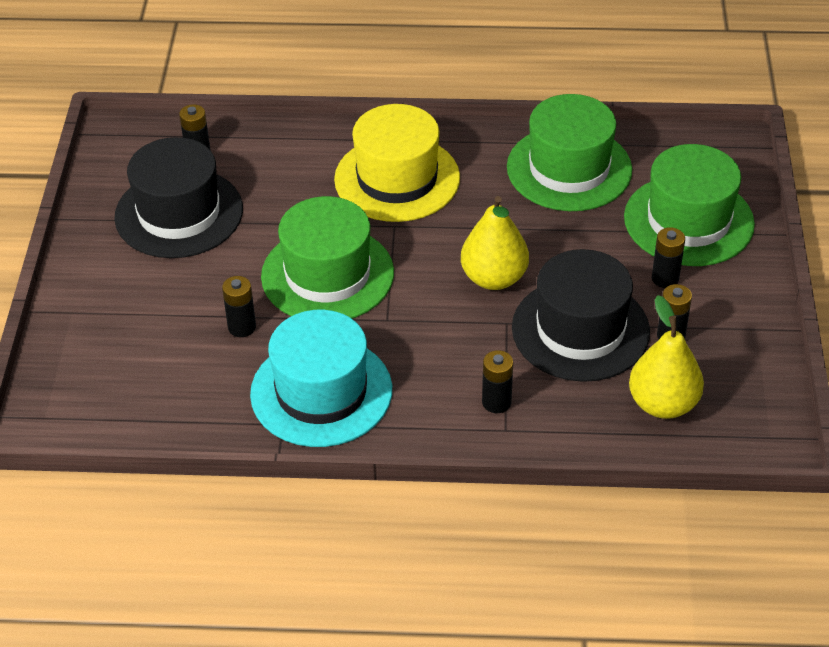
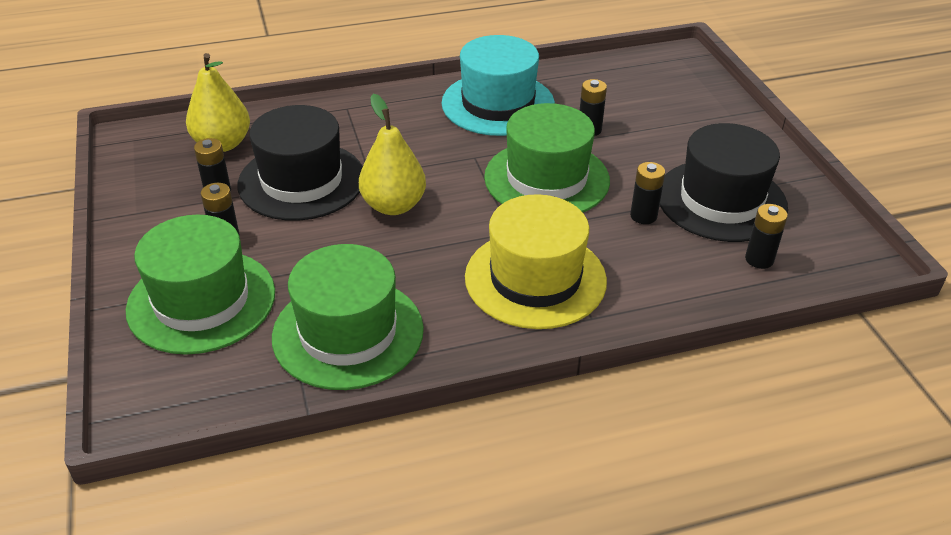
camera: 160 degrees right, 5 degrees down
(496, 402) = (359, 121): black battery -> black battery (643, 216)

